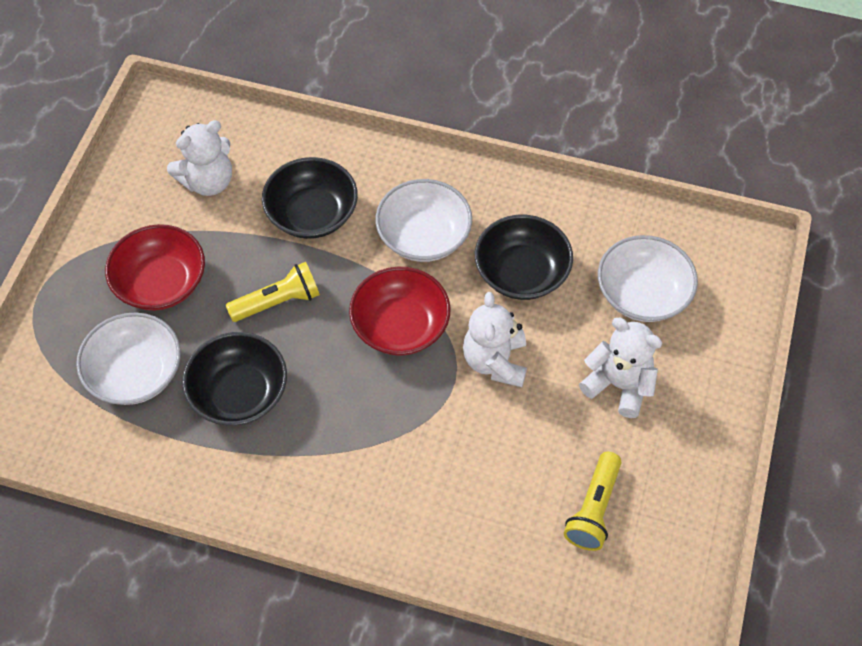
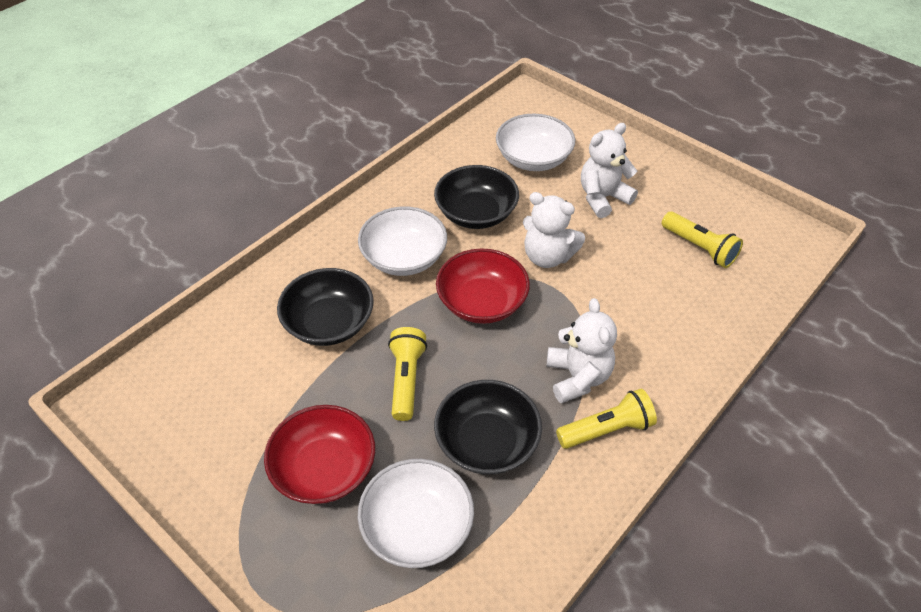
camera: 65 degrees left, 10 degrees down
(208, 181) = (234, 390): white teddy bear -> white teddy bear (578, 377)
(297, 488) = (607, 429): none -> yellow flashlight

